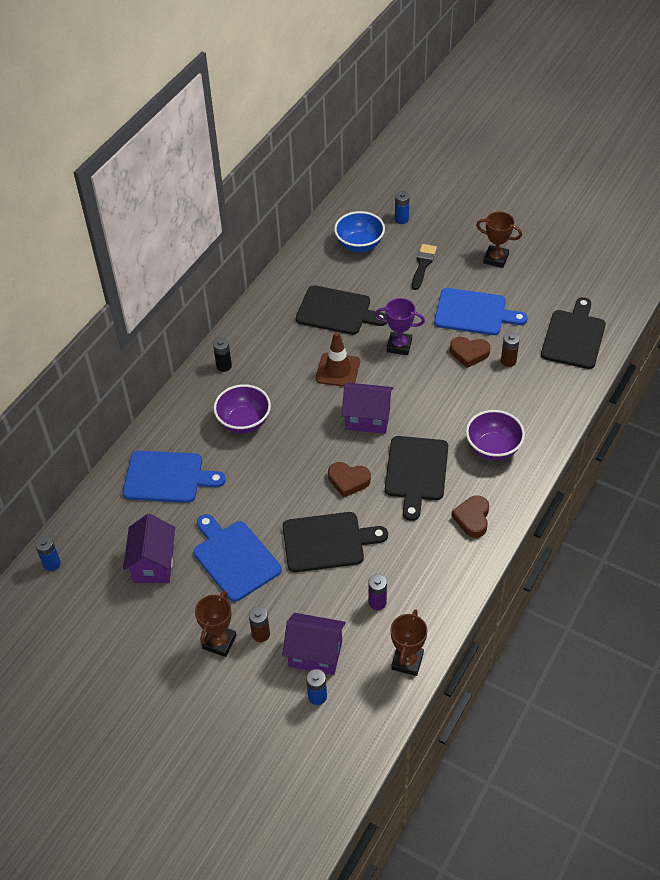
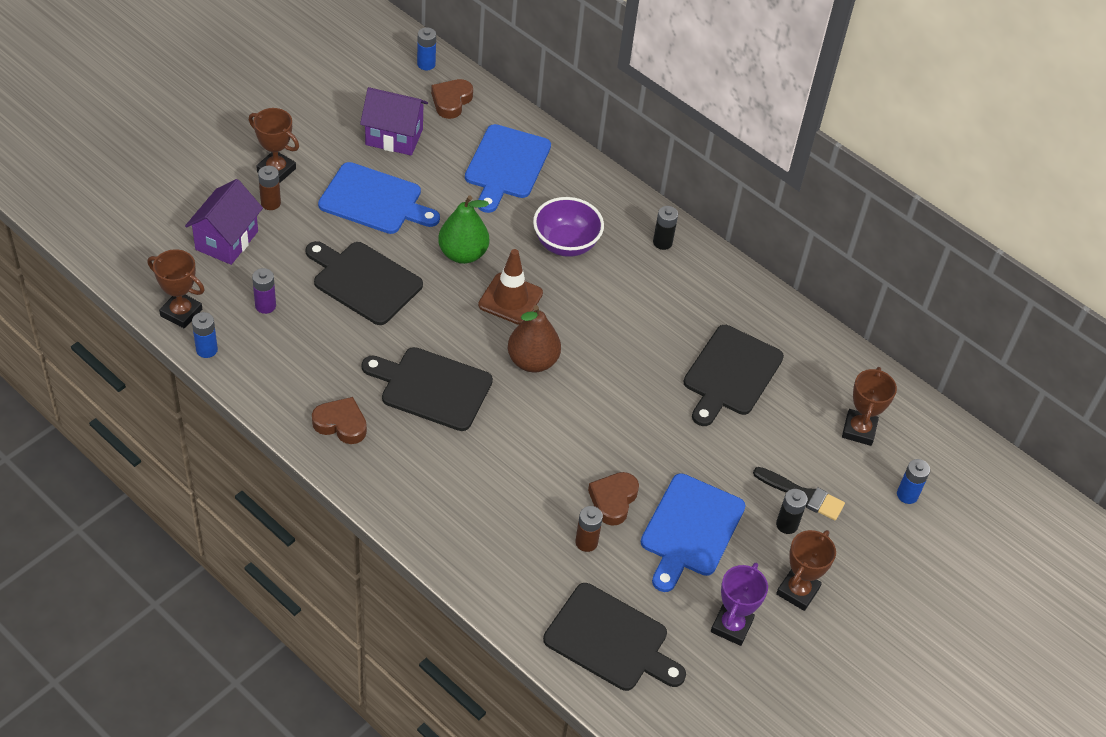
camera: 95 degrees right, 0 degrees up
(234, 558) = (374, 200): blue cutting board -> blue cutting board turned 45 degrees clockwise
(275, 484) = (463, 254): none -> green pear
(317, 696) = (177, 231): blue battery -> blue battery (206, 350)
(327, 541) = (364, 281): black cutting board -> black cutting board turned 120 degrees clockwise
(338, 370) = (623, 350): brown traffic cone -> brown traffic cone (510, 299)
(348, 481) = (442, 320): brown heart -> brown heart (451, 101)
(359, 245) = (859, 430): blue bowl -> brown trophy
(367, 419) = (532, 361): purple house -> brown pear
(399, 346) = (649, 425): purple trophy -> purple trophy (731, 626)
(449, 269) = (787, 524): none -> black battery
(493, 448) = (440, 477): purple bowl -> none

